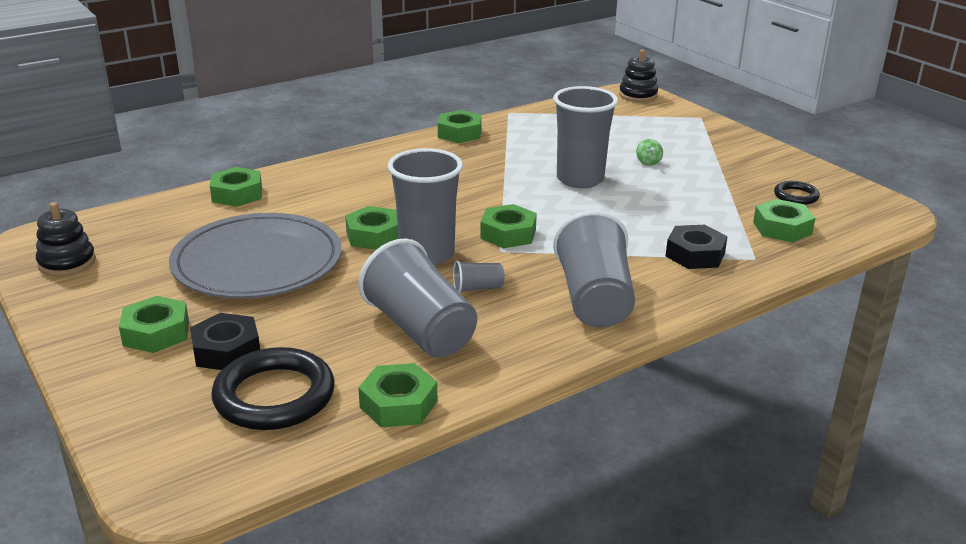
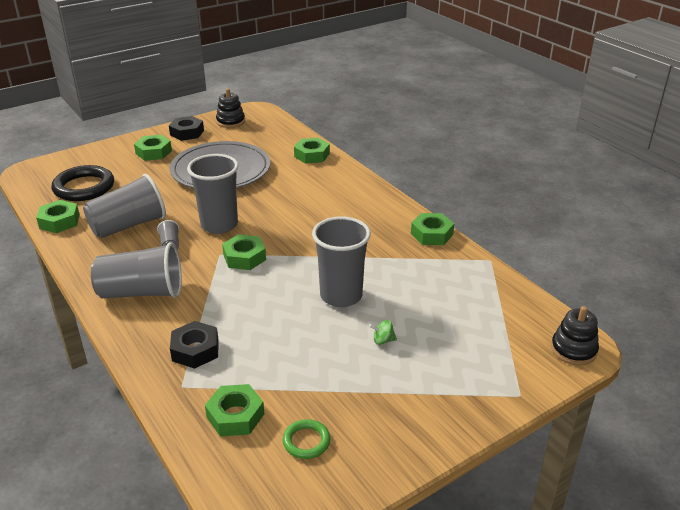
camera: 90 degrees right, 5 degrees up
(226, 350) = (130, 171): black nut -> black nut (187, 133)
(374, 236) = (248, 205): green nut -> none
(796, 196) = (306, 441): black ring -> green ring

